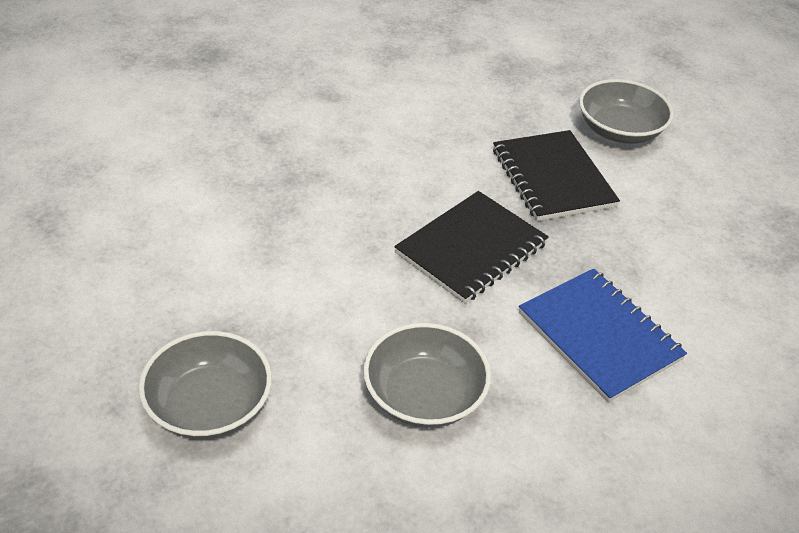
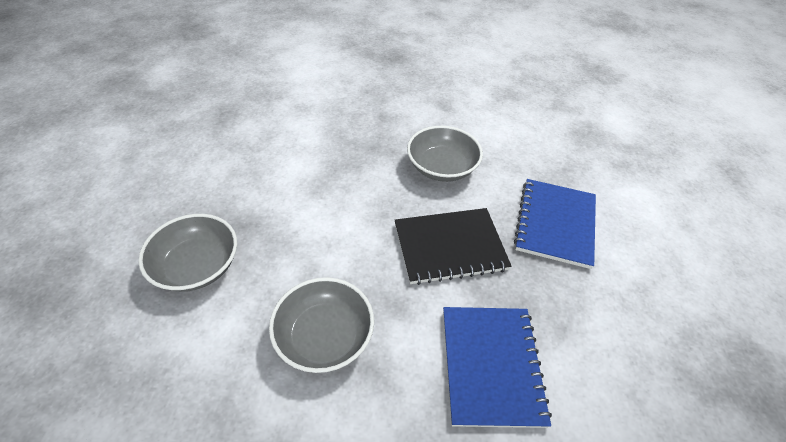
camera: 35 degrees right, 5 degrees up
(553, 178) = (555, 224): black notebook -> blue notebook
(619, 130) = (640, 211): grey bowl -> grey bowl (442, 167)

